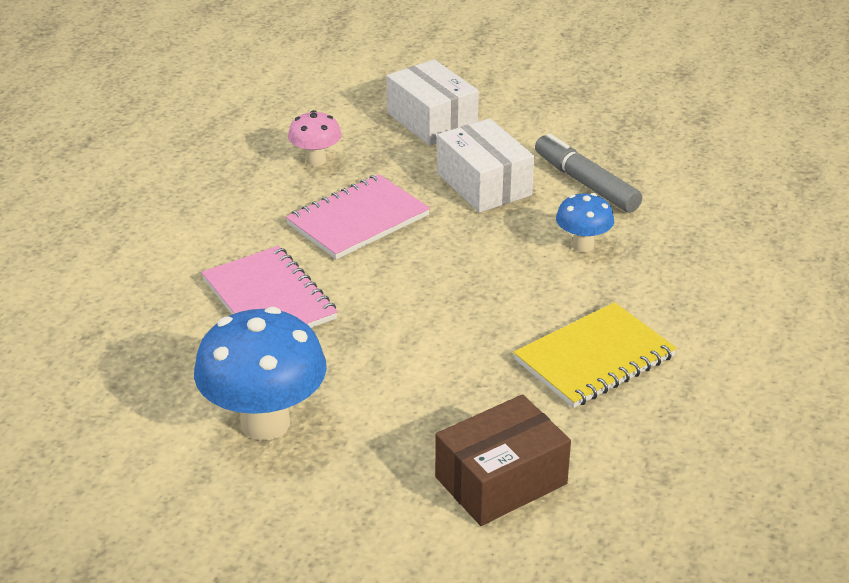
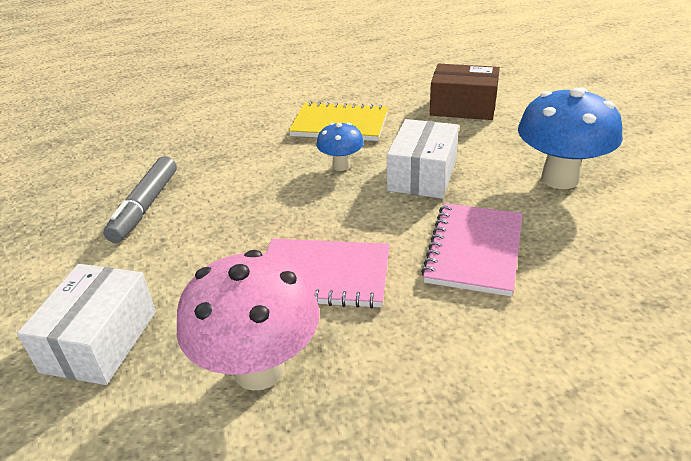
camera: 130 degrees left, 0 degrees up
(316, 160) = (259, 369): pink mushroom -> pink mushroom, size x1.91
(483, 184) = (195, 247): white box -> white box (422, 175)
(582, 245) = (232, 173): blue mushroom -> blue mushroom (341, 166)

